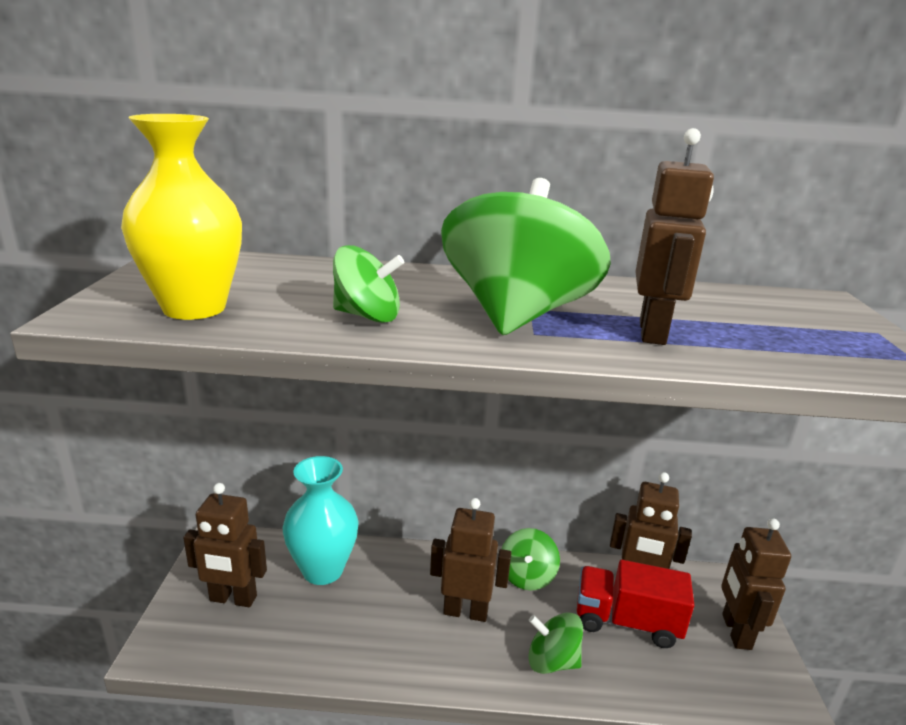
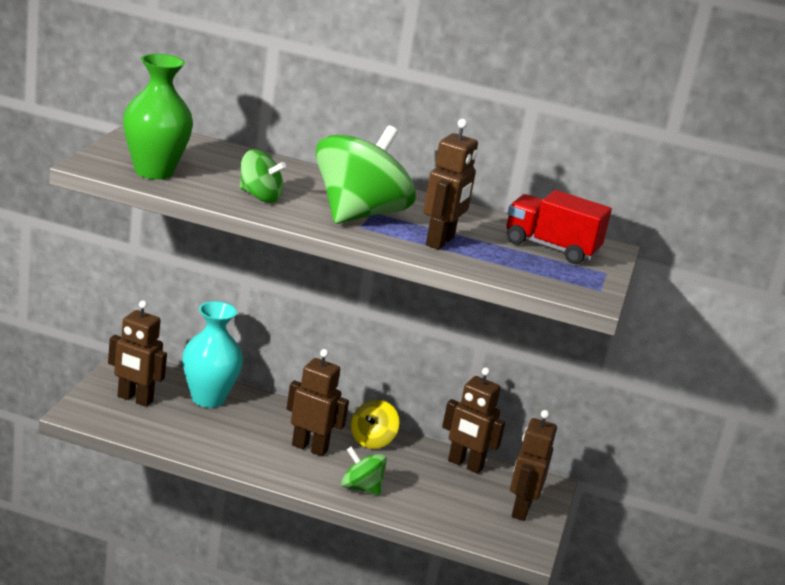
camera: 10 degrees right, 0 degrees up
(194, 308) = (154, 172): yellow vase -> green vase
(527, 576) = (372, 440): green spinning top -> yellow spinning top
(626, 621) = (435, 483): red truck -> red truck (550, 248)

